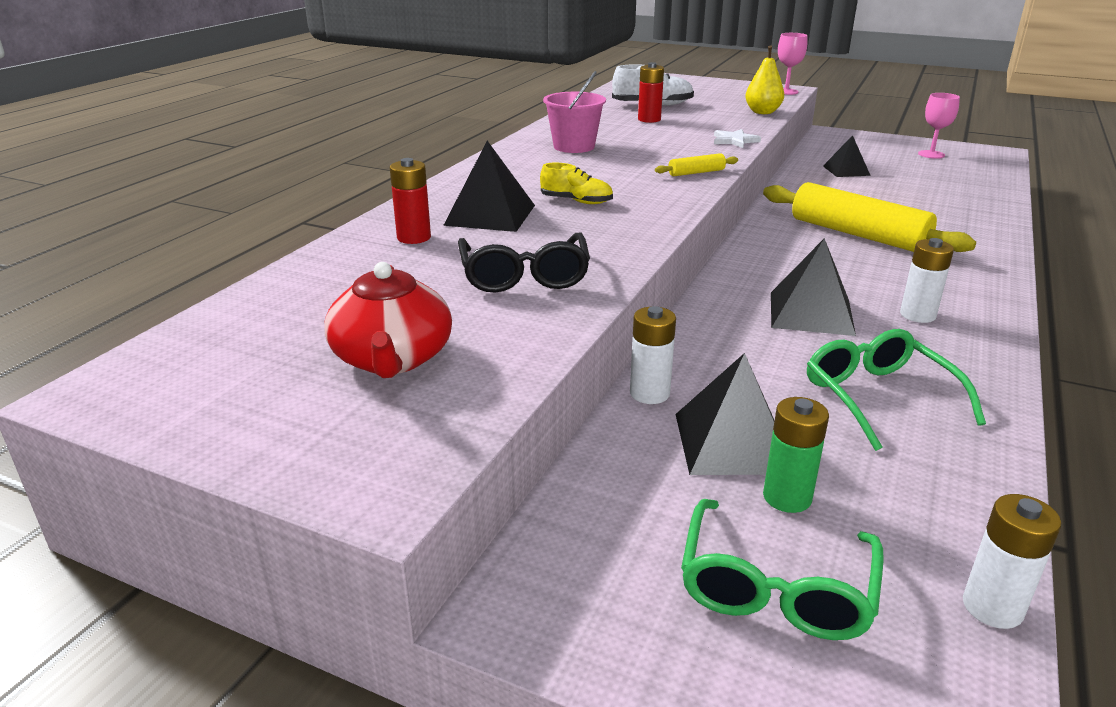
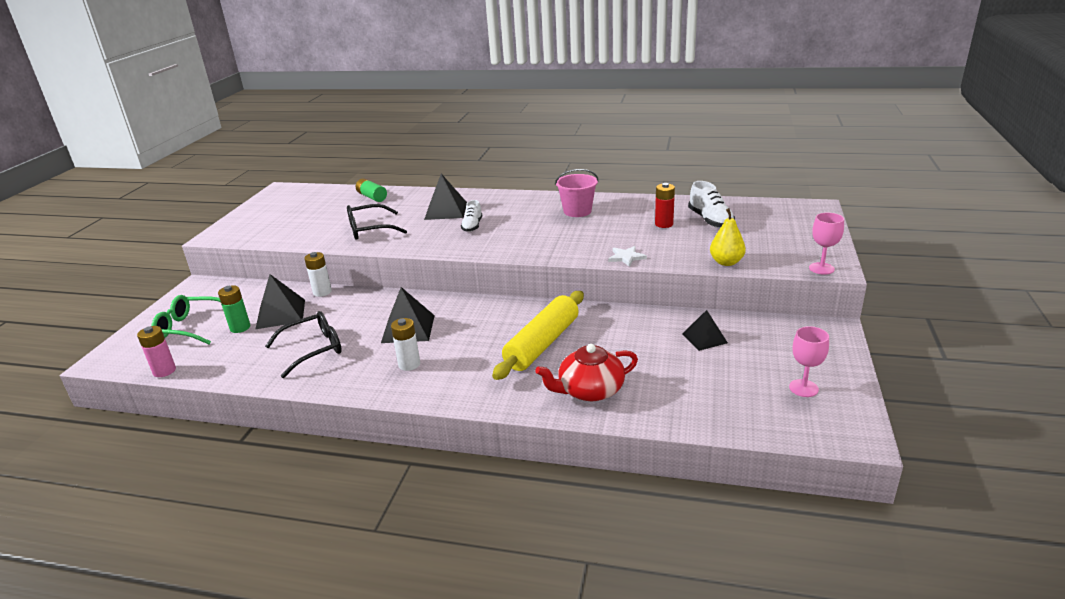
camera: 80 degrees right, 0 degrees up
(337, 272) = (372, 197): none -> green battery
(392, 358) = (295, 221): red teapot -> red teapot (590, 390)
(414, 237) = (412, 202): red battery -> none
(576, 201) = (472, 226): yellow shoe -> white shoe
(696, 172) = (539, 251): yellow rolling pin -> none
(878, 397) = (313, 349): green glasses -> black glasses
(992, 607) = (164, 371): white battery -> pink battery

